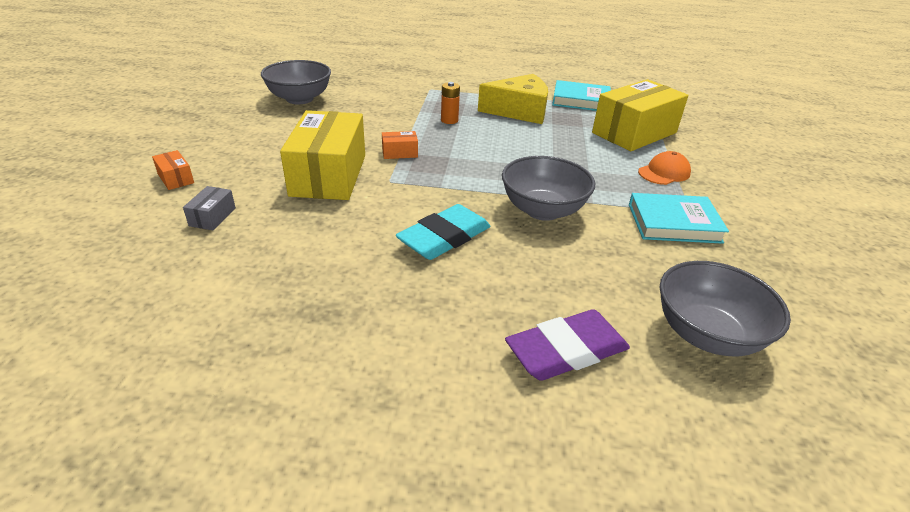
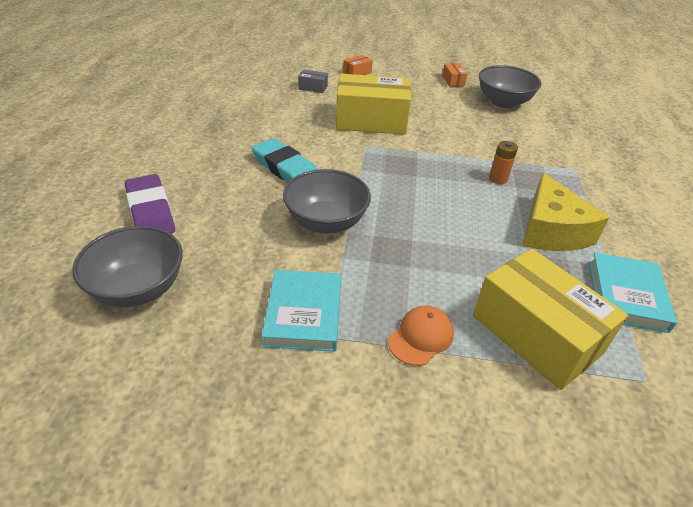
camera: 90 degrees right, 5 degrees up
(400, 153) = (416, 150): orange box -> orange box (453, 81)
(664, 172) = (421, 337): orange cap -> orange cap turned 105 degrees counterclockwise

